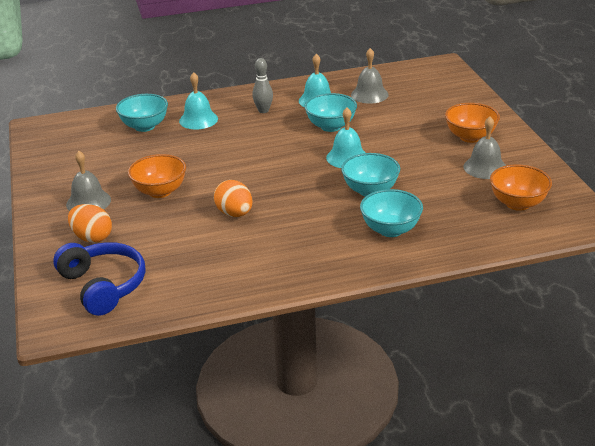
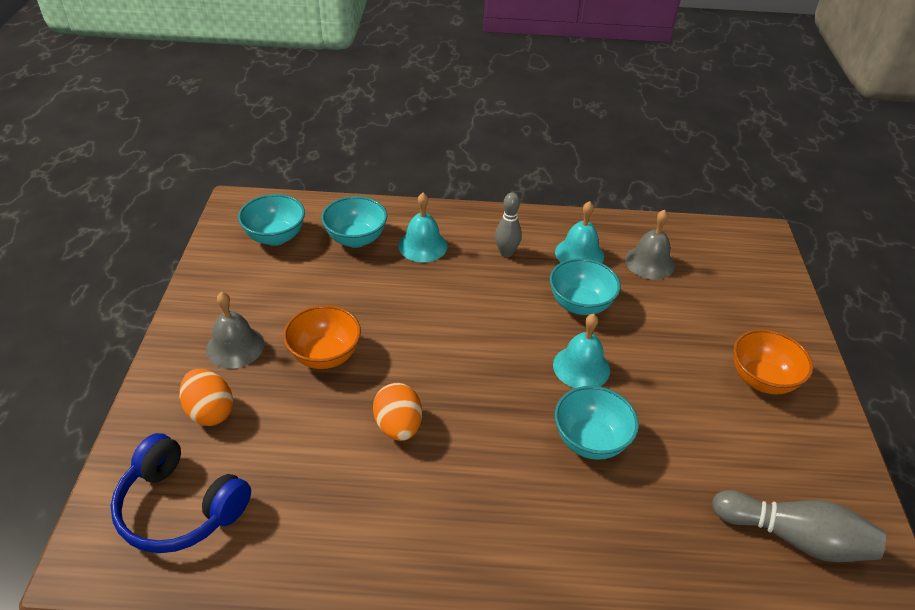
camera: 15 degrees right, 10 degrees up
(103, 286) = (180, 507): blue headphones -> blue headphones turned 135 degrees clockwise
(390, 230) = (592, 529): turquoise bowl -> turquoise bowl (275, 237)
(485, 167) = (766, 446): grey bell -> none
(518, 203) = (794, 537): orange bowl -> grey bowling pin

